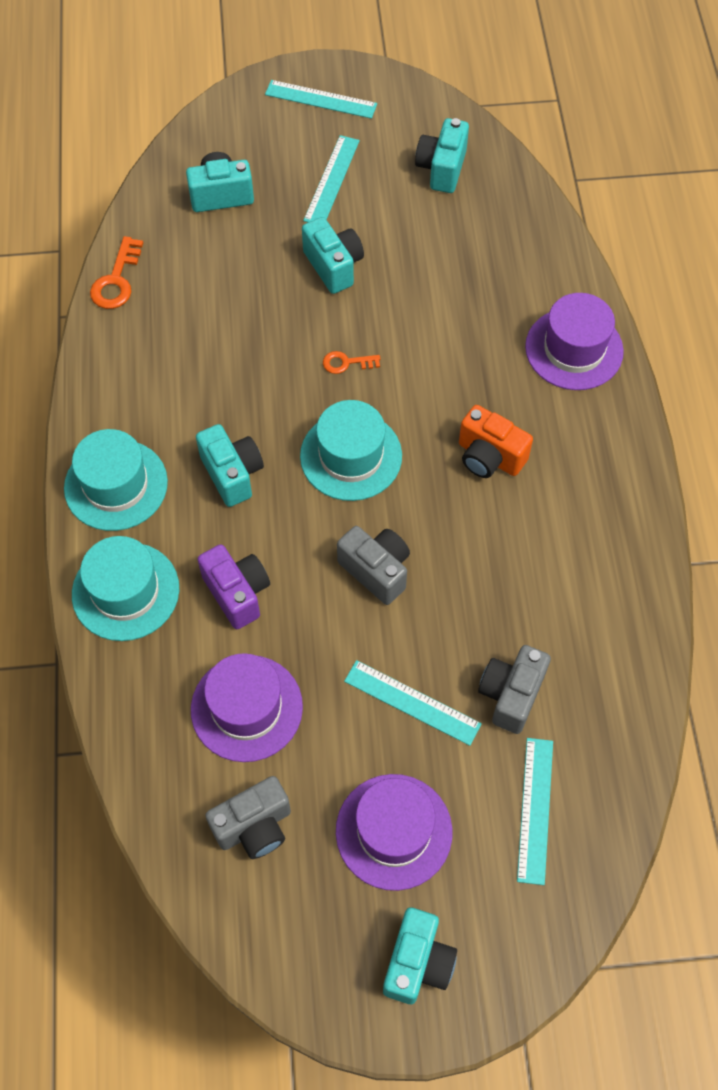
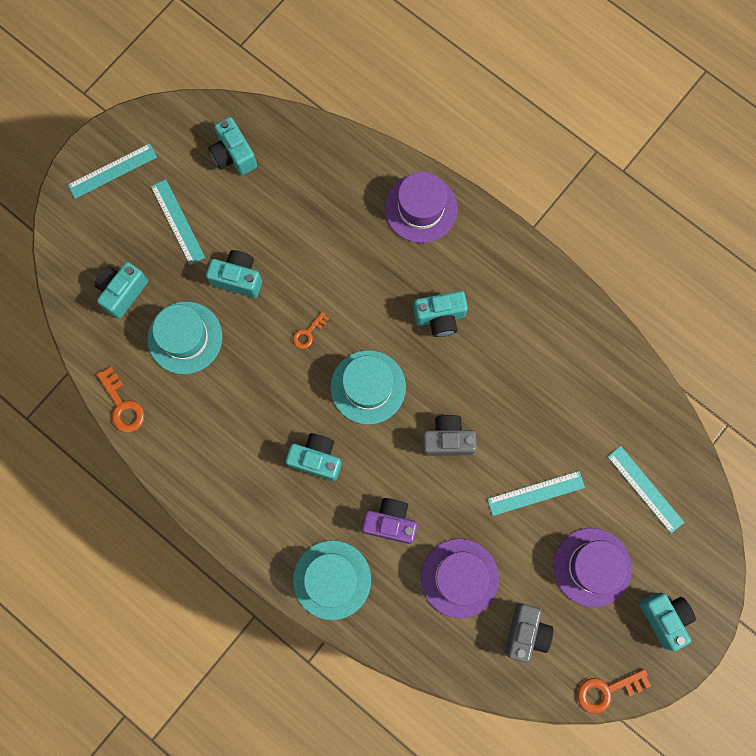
camera: 45 degrees left, 15 degrees up
(116, 485) = (261, 527): turquoise hat -> turquoise hat (185, 337)
(274, 973) = (607, 690): none -> orange key
(489, 457) = (440, 317): orange camera -> turquoise camera
(511, 695) = (578, 441): grey camera -> none

